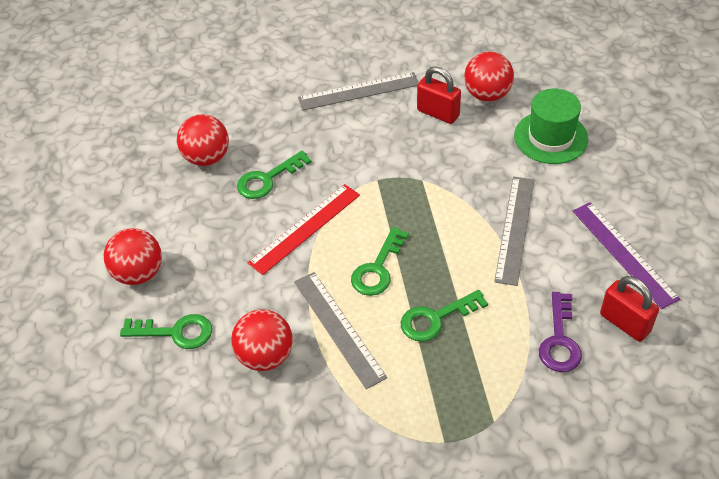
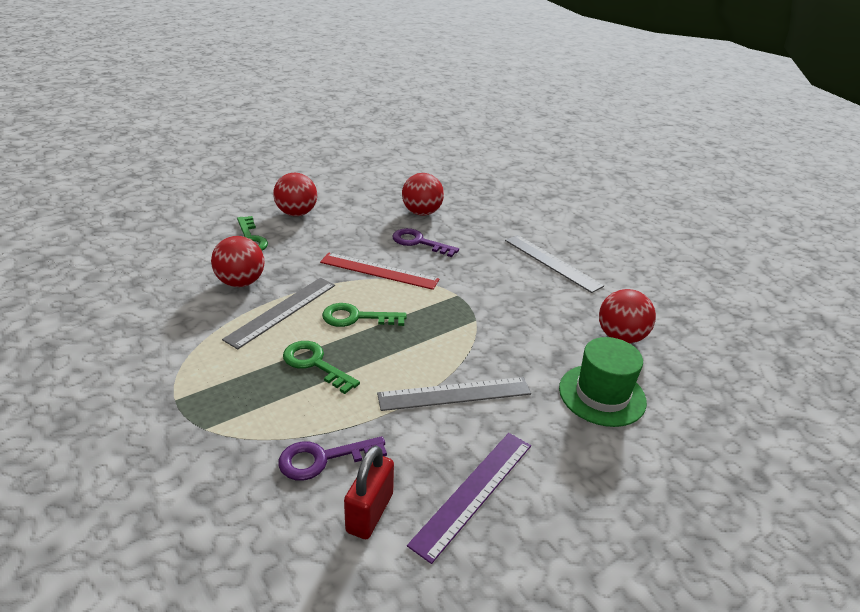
camera: 60 degrees right, 15 degrees down
(267, 179) = (419, 242): green key -> purple key
(438, 113) = (566, 311): red padlock -> none

